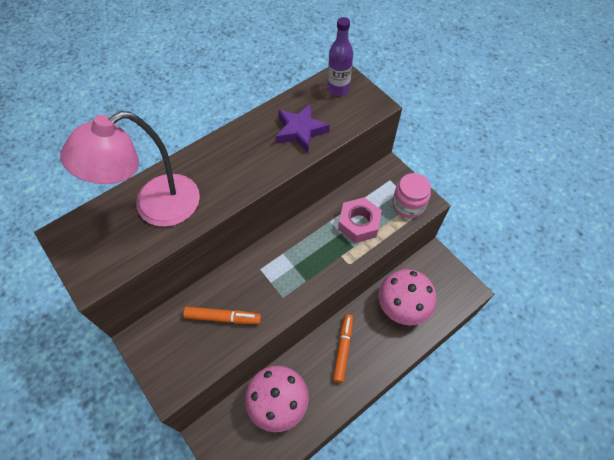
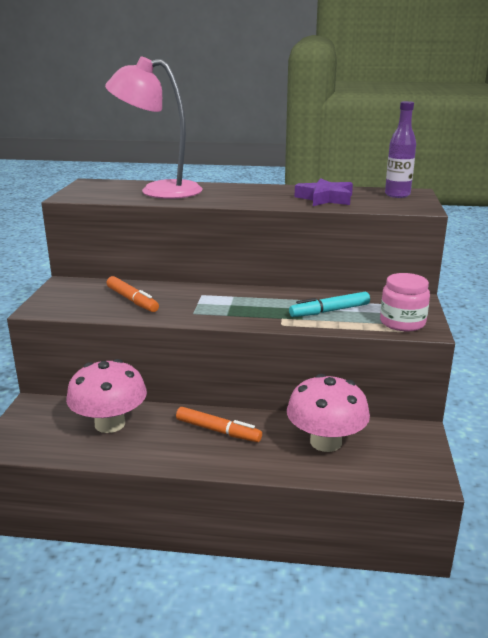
camera: 45 degrees right, 35 degrees down
(343, 349) = (218, 431): orange marker -> orange marker turned 60 degrees clockwise
(359, 224) = (329, 311): pink nut -> turquoise marker

